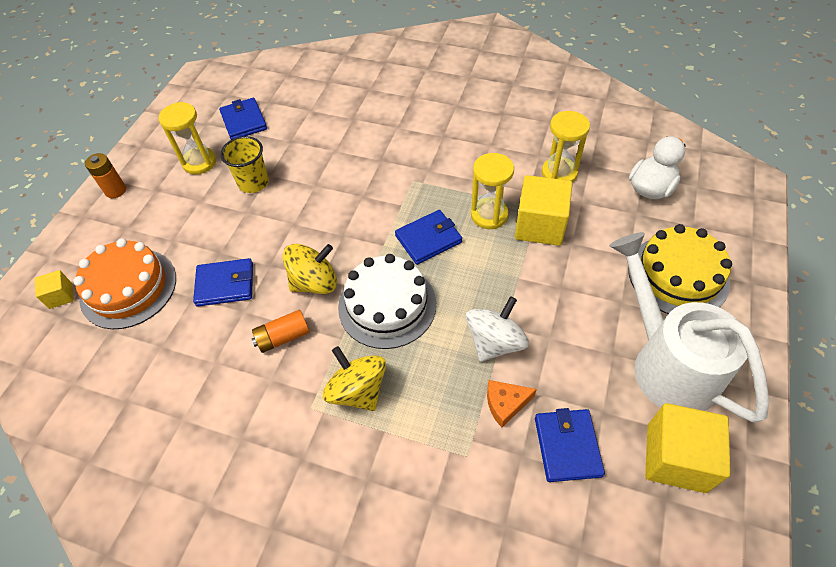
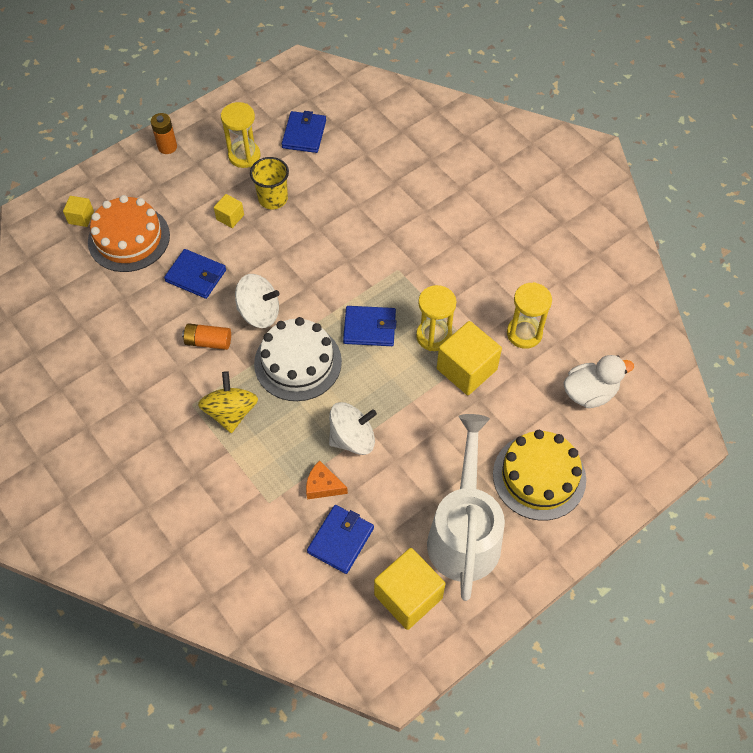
camera: 30 degrees right, 5 degrees up
(223, 217) = (230, 217): none -> yellow cube
(314, 282) = (259, 312): yellow spinning top -> white spinning top

